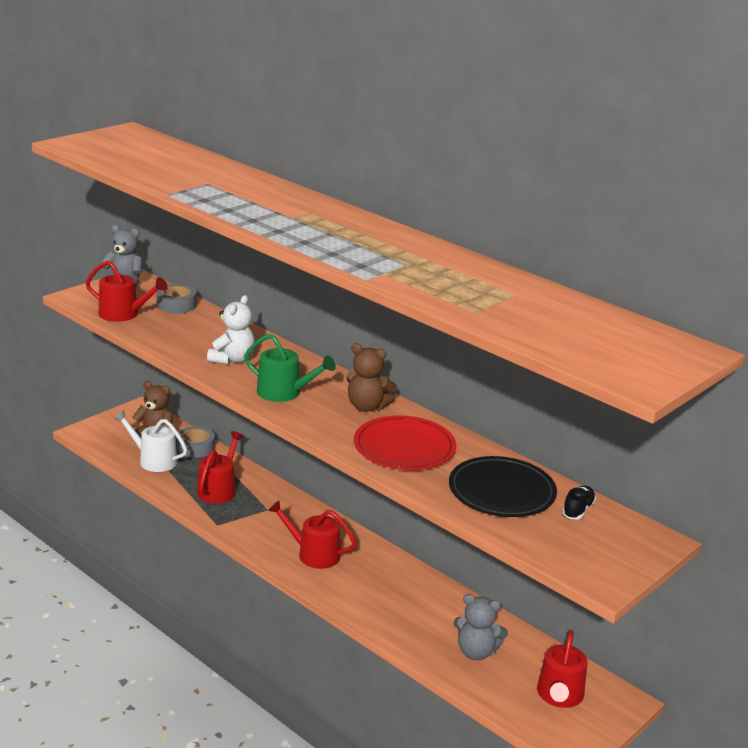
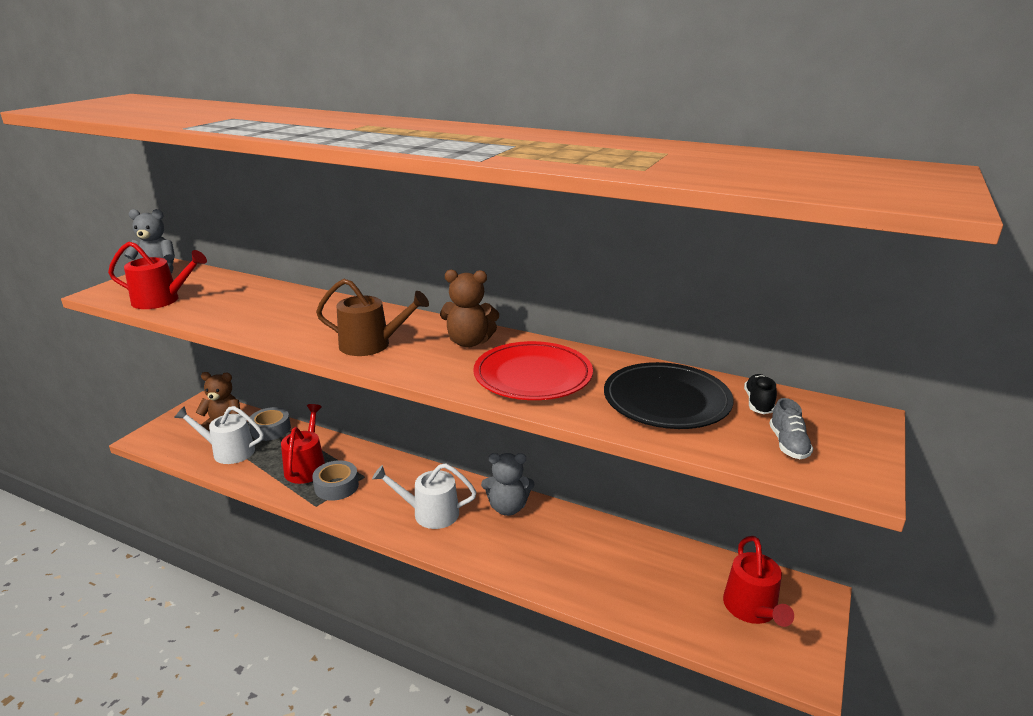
camera: 15 degrees left, 0 degrees up
(176, 305) = (221, 283): grey tape -> grey tape (336, 486)
(232, 359) = (300, 322): white teddy bear -> none
(284, 392) = (371, 345): green watering can -> brown watering can
(314, 554) = (430, 513): red watering can -> white watering can
(476, 652) = (644, 581): grey teddy bear -> grey teddy bear (507, 507)
(573, 545) = (788, 444): none -> grey shoe

